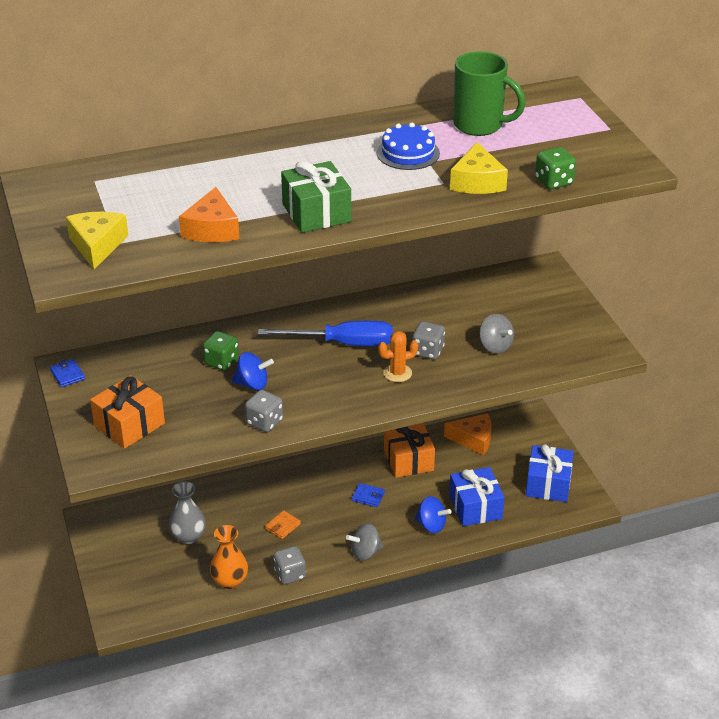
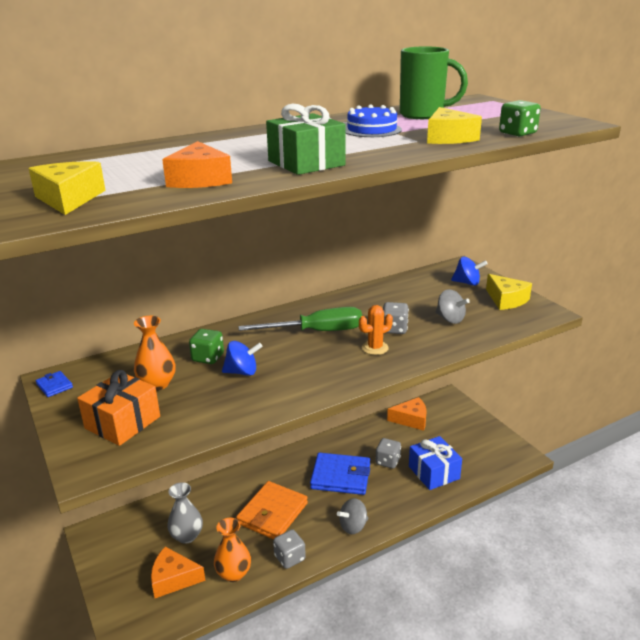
camera: 10 degrees left, 10 degrees down
(166, 387) = (157, 384): none -> orange vase
(169, 576) = (173, 579): none -> orange cheese
(264, 422) = (263, 403): grey dice -> grey dice (387, 461)
(282, 526) = (272, 513): orange wallet -> orange wallet, size x2.26
(343, 343) = (317, 332): blue screwdriver -> green screwdriver
(368, 496) = (340, 476): blue wallet -> blue wallet, size x2.26
(408, 460) = (365, 442): orange gift -> none
(431, 525) = (402, 493): blue spinning top -> blue spinning top (467, 283)
(548, 484) = (484, 445): blue gift -> none
(572, 327) = (506, 300): none -> yellow cheese

